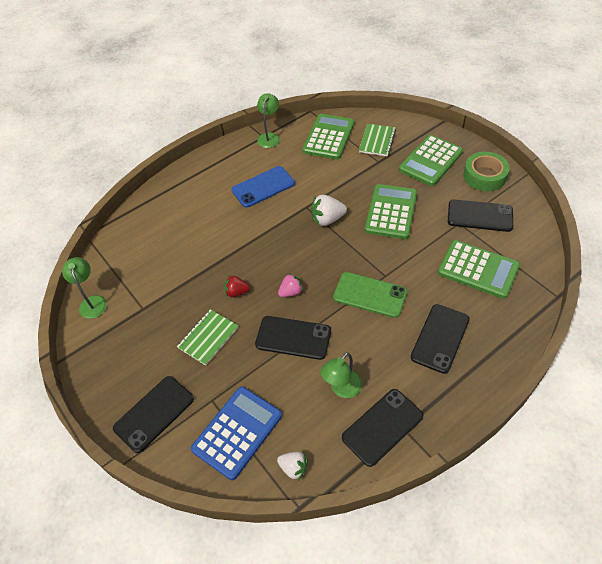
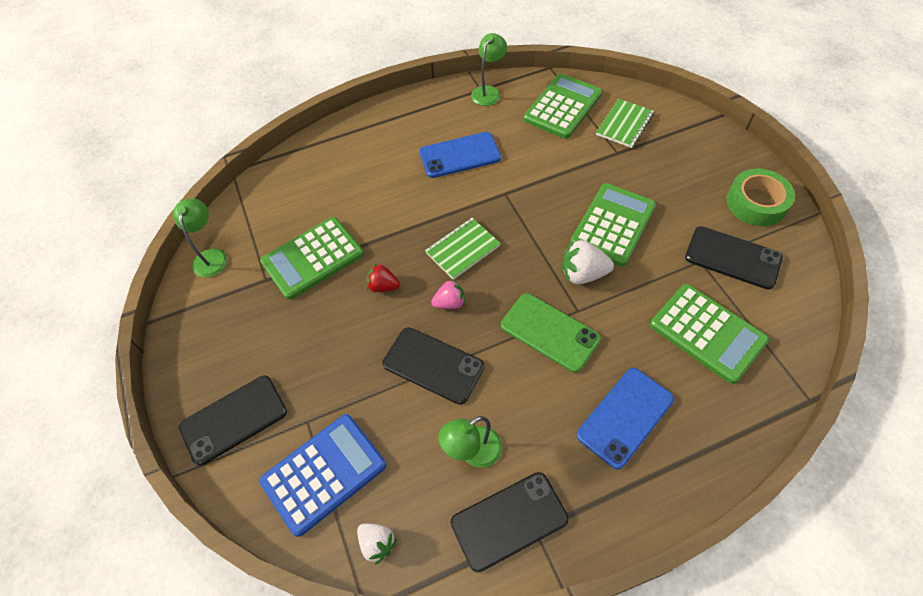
camera: 15 degrees right, 5 degrees up
(208, 338) = (329, 337): green notebook -> green notebook (462, 249)
(327, 219) = (527, 216): white strawberry -> white strawberry (582, 274)
(431, 161) = (688, 166): green calculator -> green calculator (313, 258)
(440, 338) = (625, 417): black phone -> blue phone

